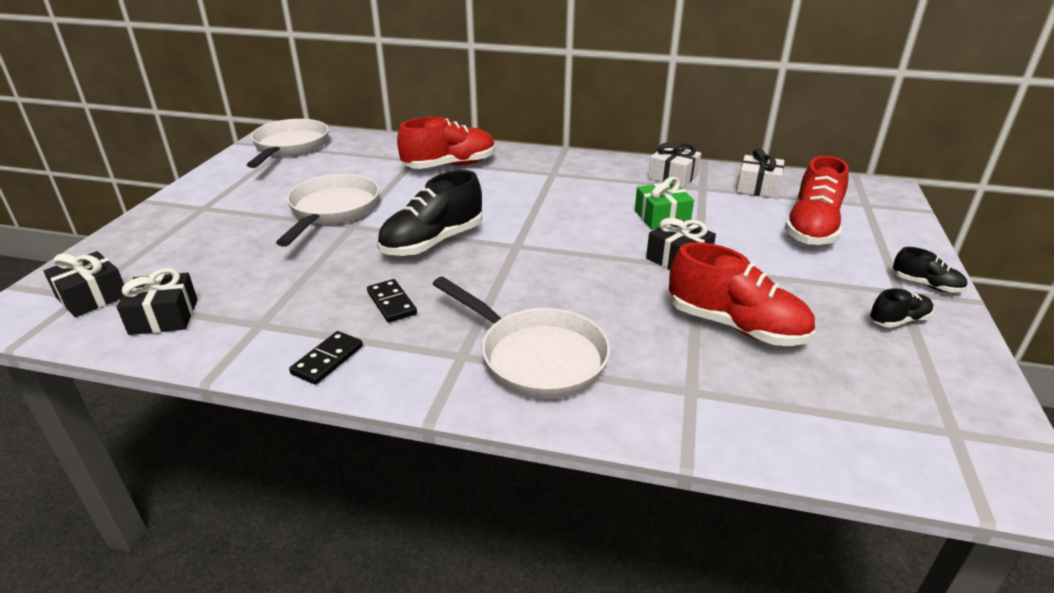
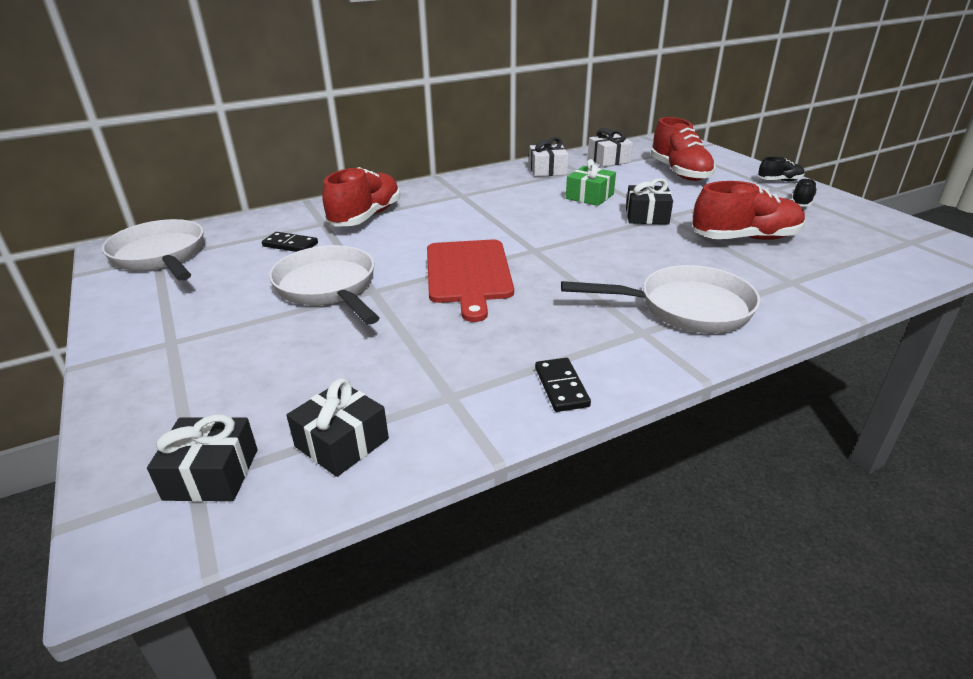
camera: 40 degrees left, 0 degrees up
(392, 303) = (525, 326): black domino -> black domino (290, 245)
(432, 242) = (468, 274): black shoe -> red cutting board

